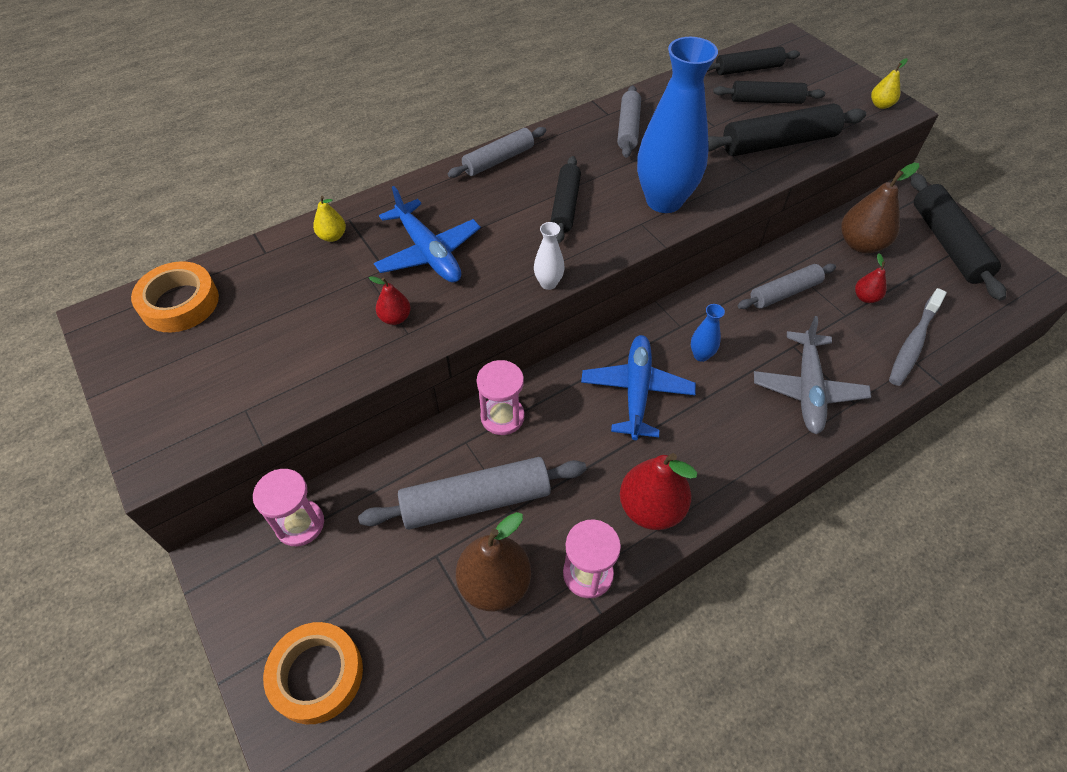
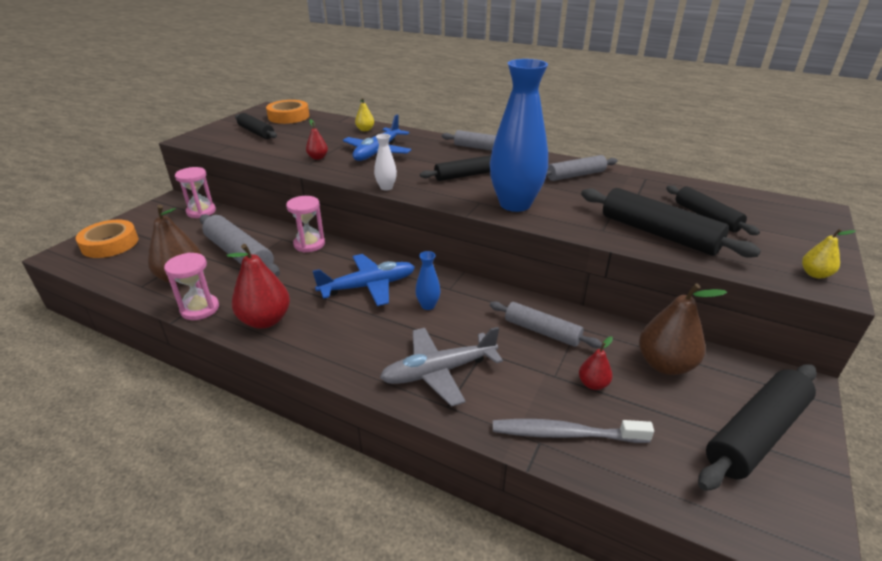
camera: 60 degrees right, 20 degrees down
(748, 69) = (734, 201): black rolling pin -> black rolling pin (256, 132)

